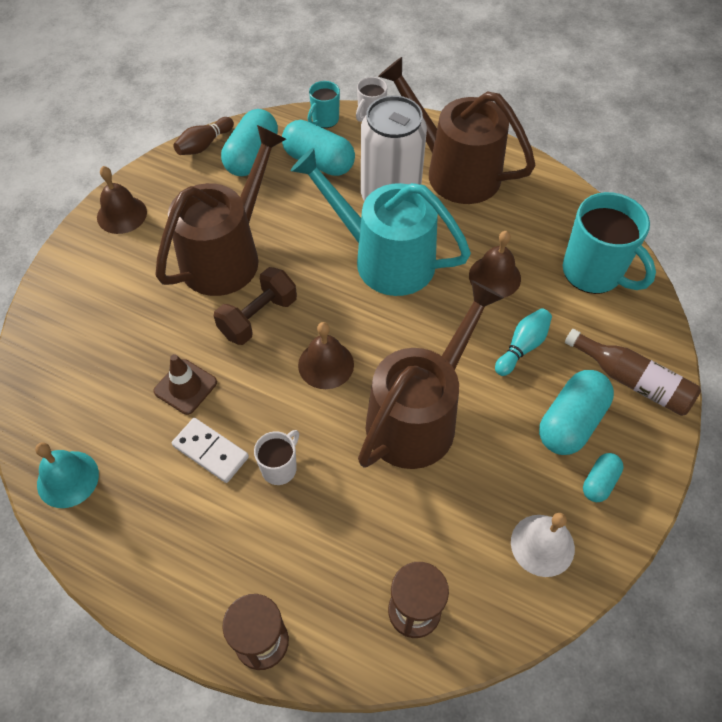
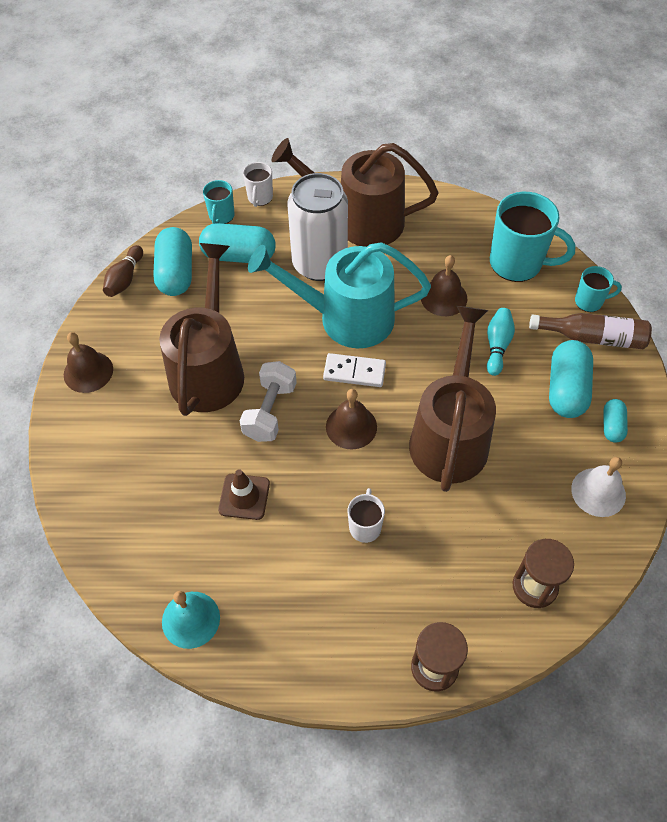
camera: 25 degrees left, 0 degrees up
(211, 451) = (300, 540): white domino -> white domino (354, 372)
(258, 317) = (270, 411): brown dumbbell -> white dumbbell
(650, 342) = (589, 301): none -> turquoise mug

